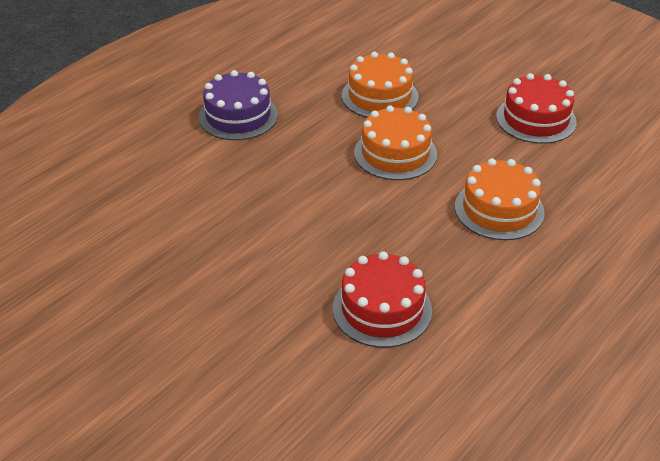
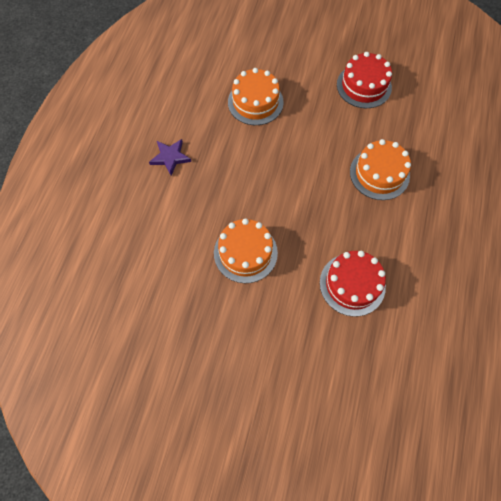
camera: 25 degrees left, 25 degrees up
(238, 116) = (170, 157): purple cake -> purple star
(395, 153) = (293, 151): orange cake -> orange cake (245, 253)

